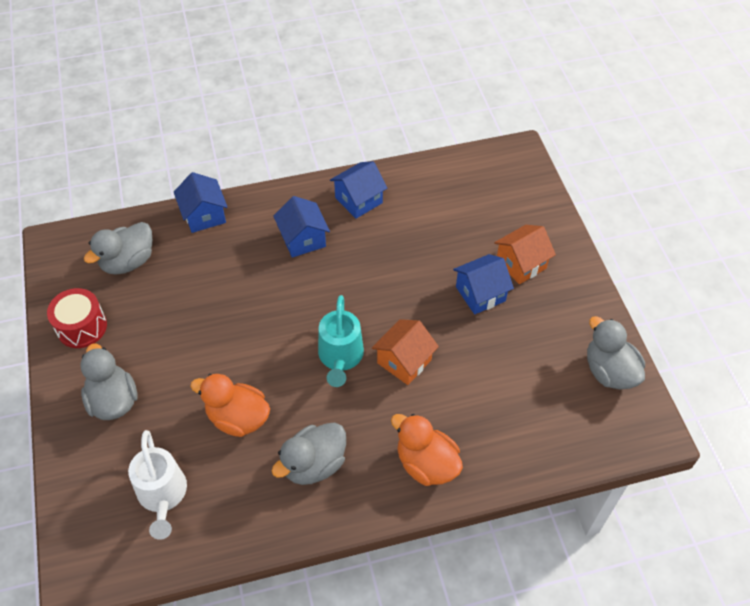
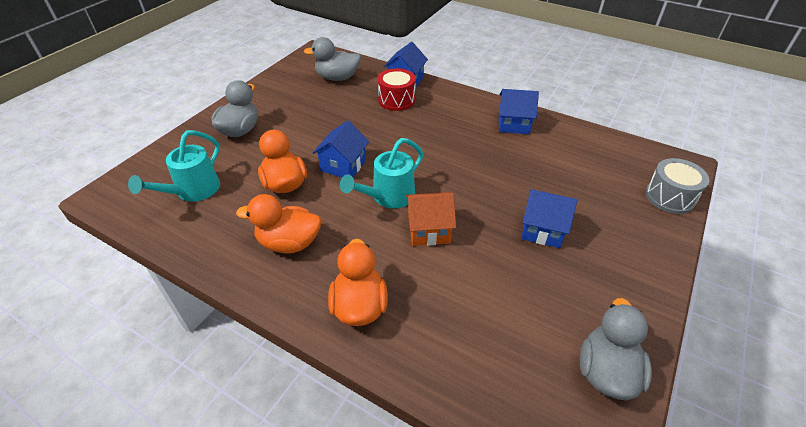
camera: 45 degrees right, 10 degrees down
(82, 327) = (275, 91): red drum -> red drum (396, 100)
(163, 496) = (192, 191): white watering can -> turquoise watering can
(303, 239) = (449, 122): blue house -> blue house (343, 166)
(314, 464) = (289, 243): grey duck -> orange duck
(521, 264) = (603, 233): orange house -> none
(534, 194) = (669, 197): none -> grey drum

